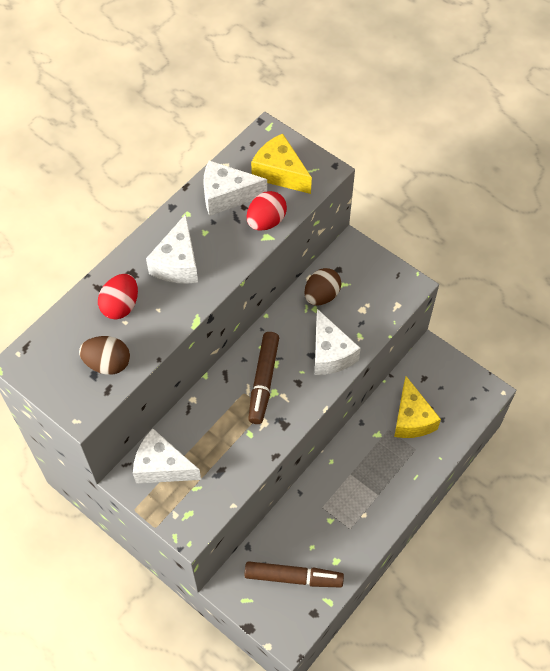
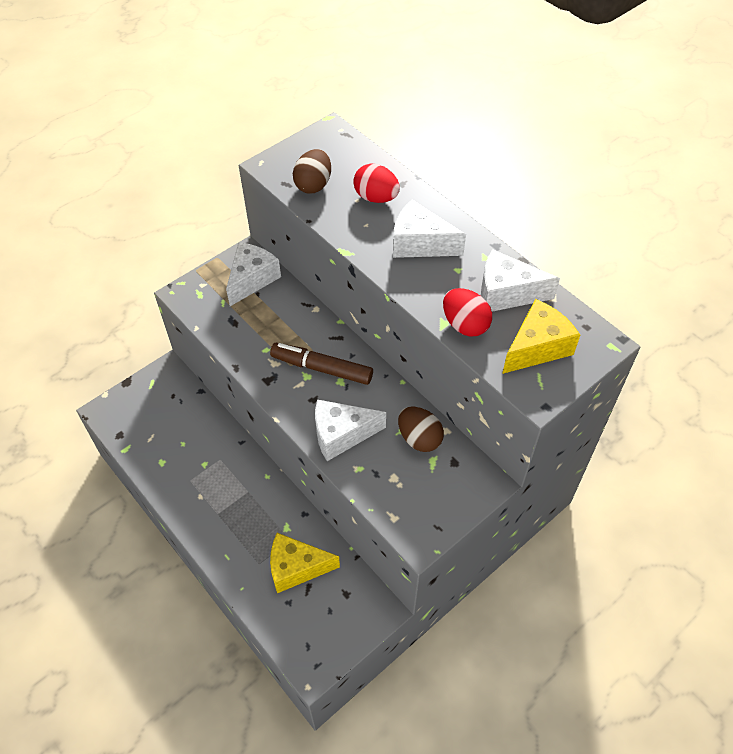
camera: 100 degrees right, 5 degrees down
(226, 196) = (506, 293): white cheese -> white cheese turned 90 degrees counterclockwise
(293, 577) = (158, 423): brown marker -> none

